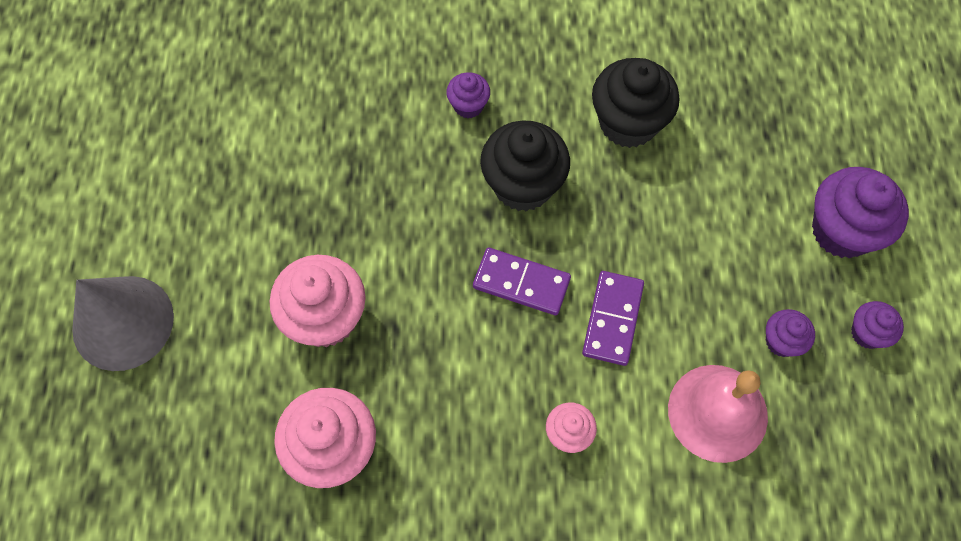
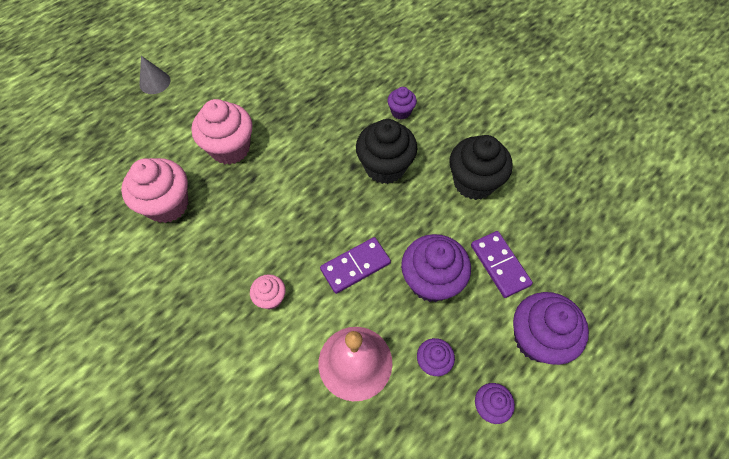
camera: 45 degrees right, 5 degrees down
(123, 322) = (154, 82): grey cone -> grey cone, size x0.53
(521, 283) = (331, 210): purple domino -> purple domino (499, 265)
(698, 264) = (431, 281): none -> purple cupcake

